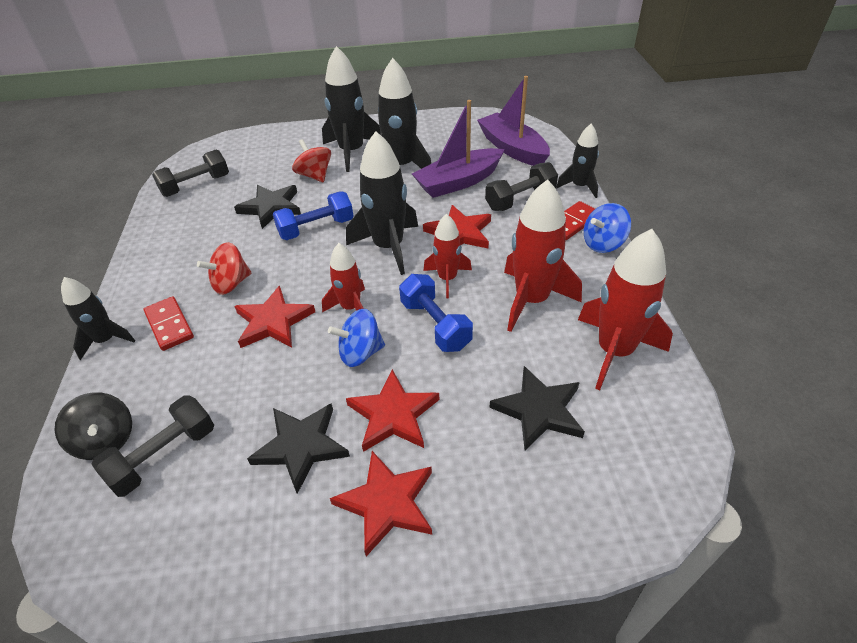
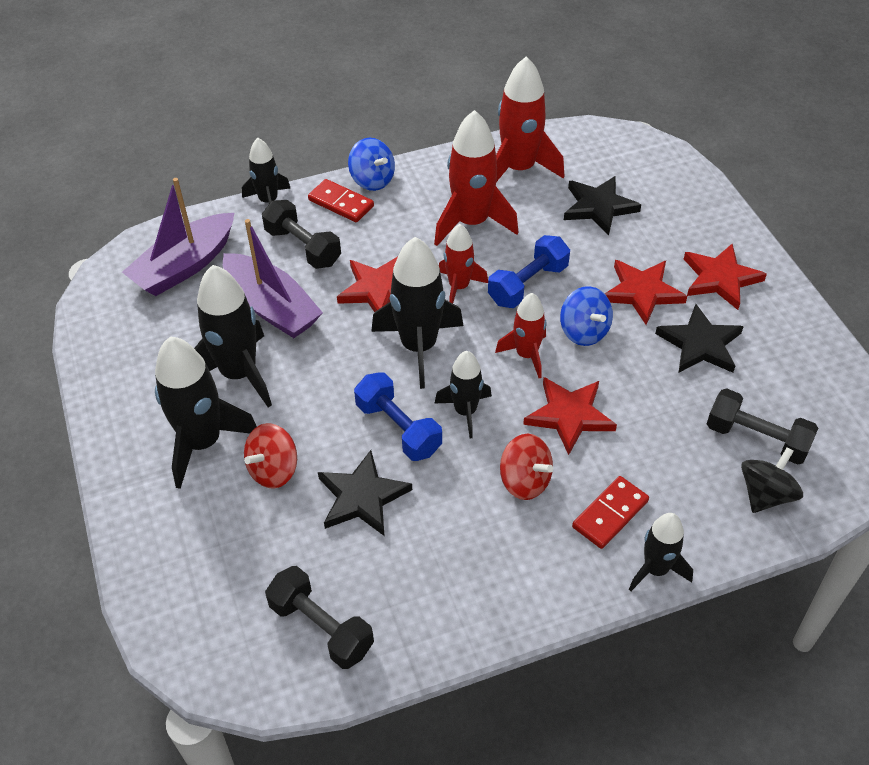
camera: 105 degrees left, 5 degrees up
(312, 263) = (465, 411): none -> black rocket

